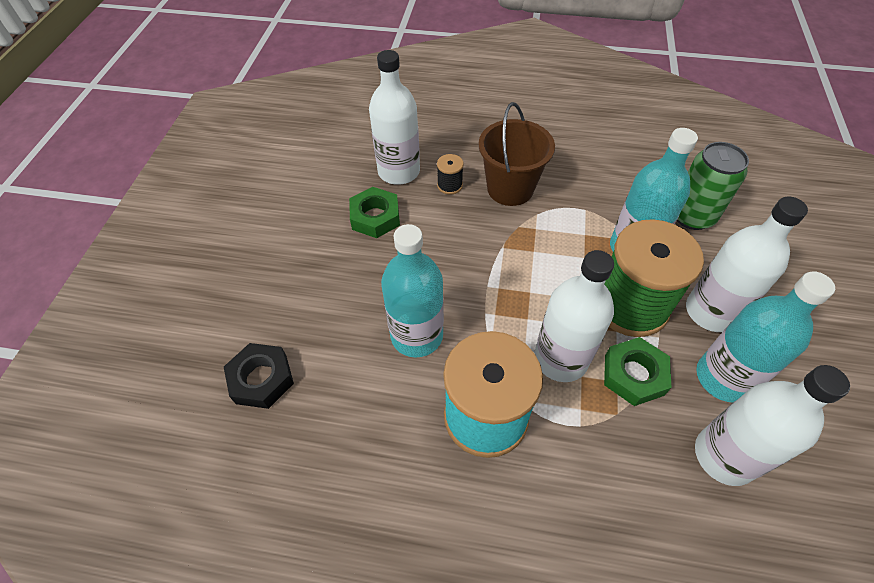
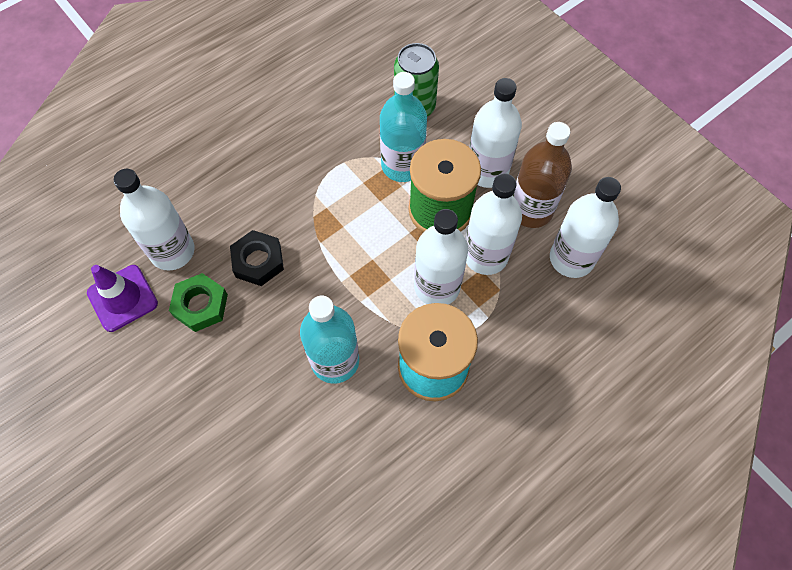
camera: 50 degrees left, 10 degrees up
(261, 379) = (268, 496): black nut -> black nut (258, 261)
(337, 173) = (122, 298): none -> purple traffic cone
(449, 185) = (227, 227): black spool -> none
(510, 188) = (274, 190): brown bucket -> none
(634, 375) = (485, 255): green nut -> white bottle
(723, 378) = (531, 210): turquoise bottle -> brown bottle

